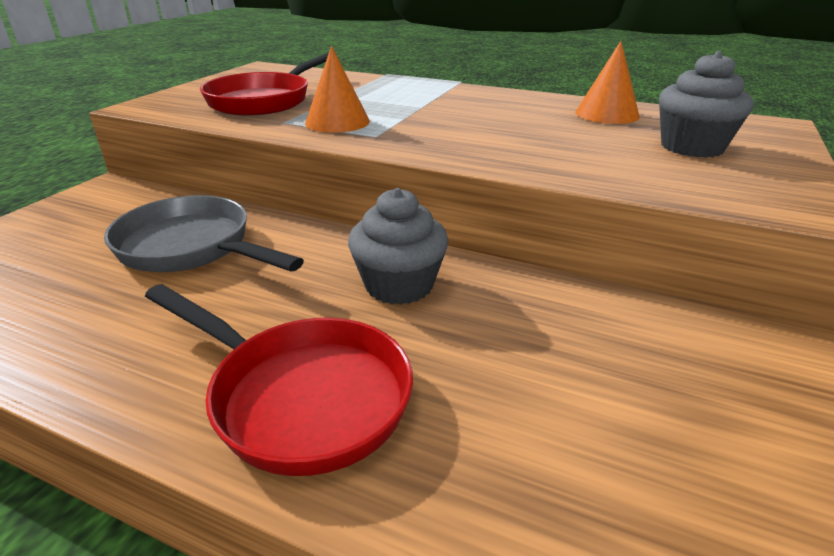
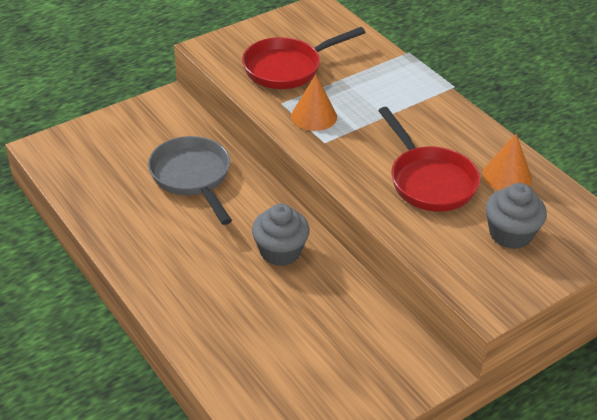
camera: 30 degrees right, 10 degrees up
(301, 396) = (192, 292): red pan -> red pan (429, 181)

